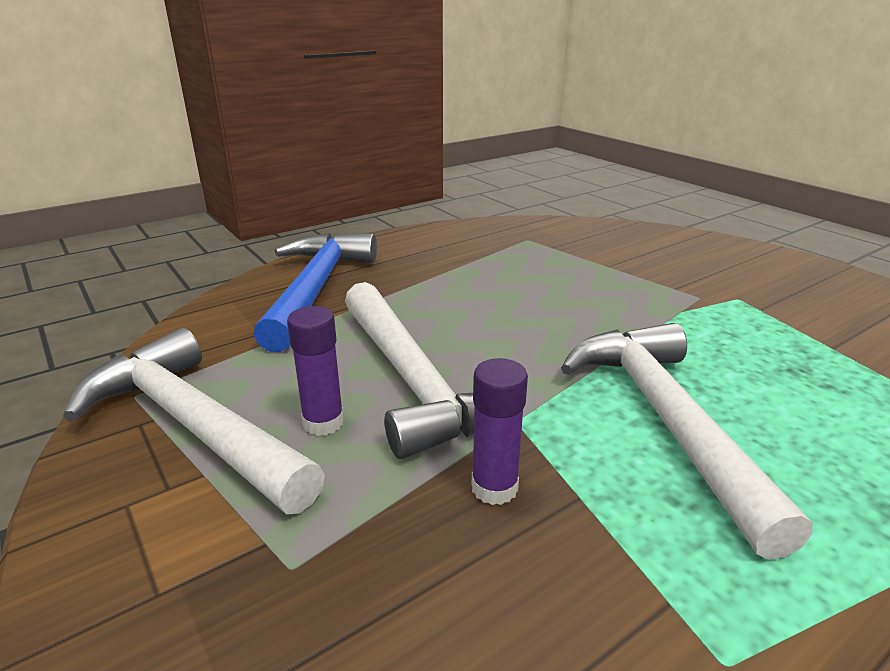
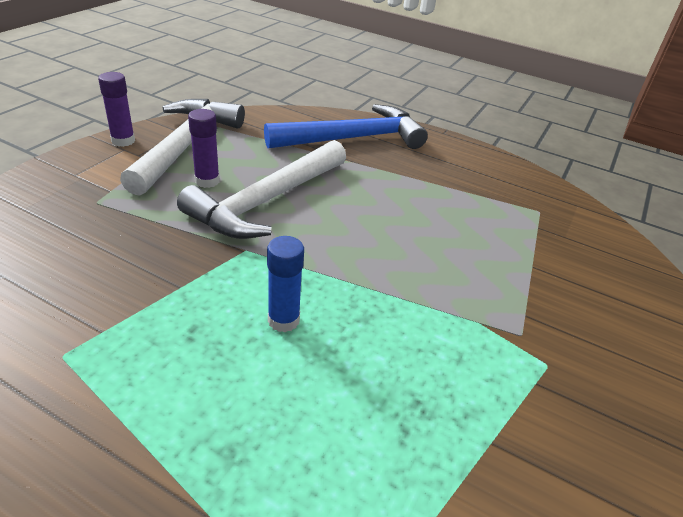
camera: 60 degrees right, 10 degrees up
(494, 488) = (175, 251): purple glue stick -> purple glue stick (123, 141)
(666, 420) = (283, 320): white hammer -> blue glue stick

